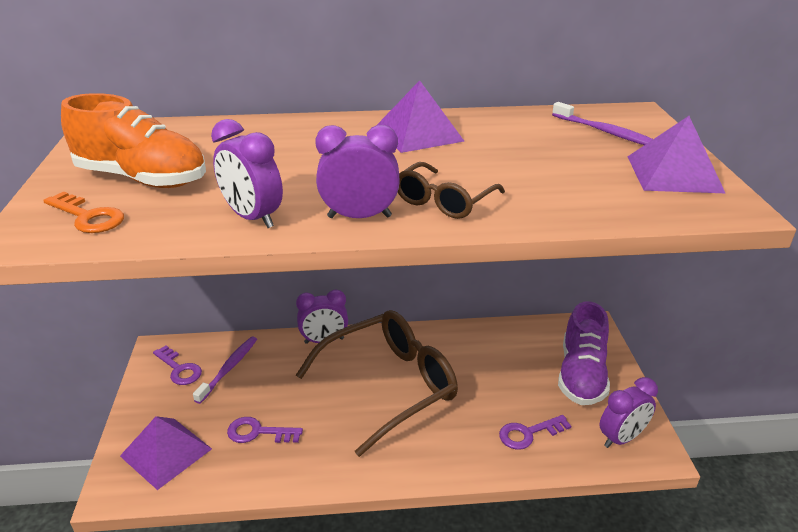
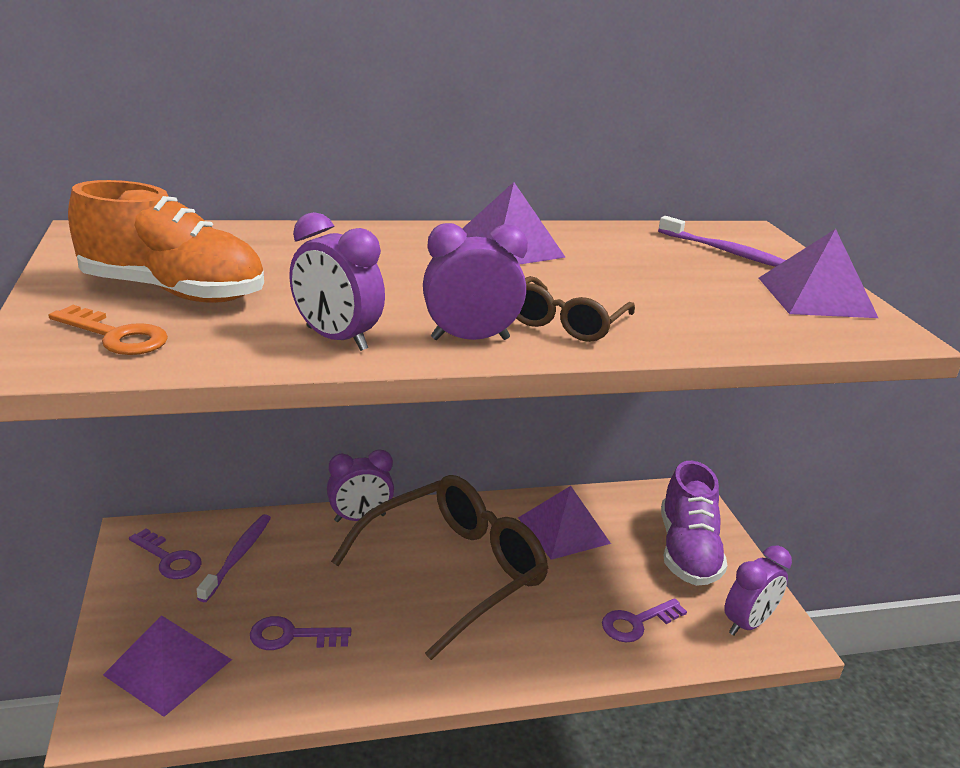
camera: 10 degrees left, 5 degrees down
(482, 354) = (564, 530): none -> purple pyramid

